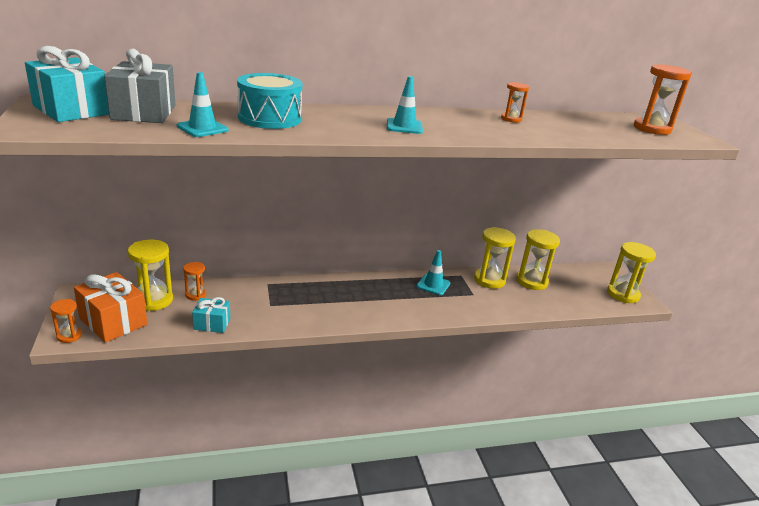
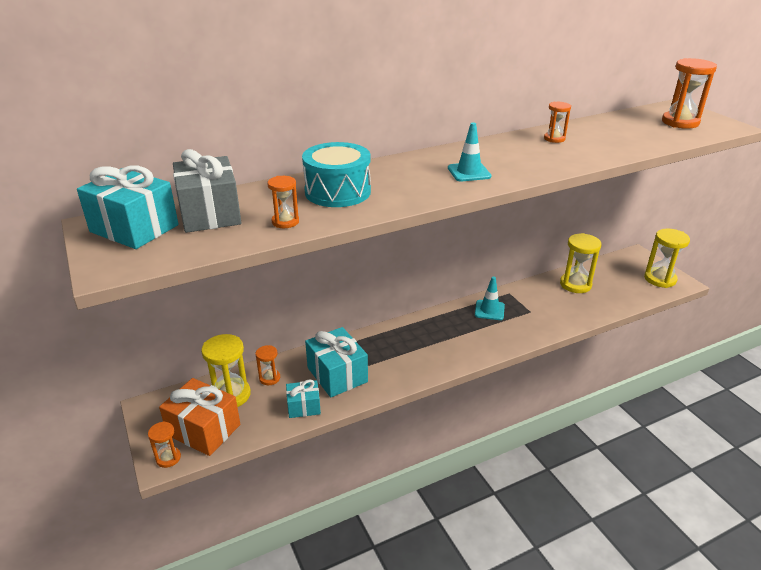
camera: 10 degrees left, 5 degrees up
(202, 128) = (285, 222): turquoise traffic cone -> orange hourglass
(258, 305) = (337, 375): none -> turquoise gift
(489, 280) = (537, 292): yellow hourglass -> none

